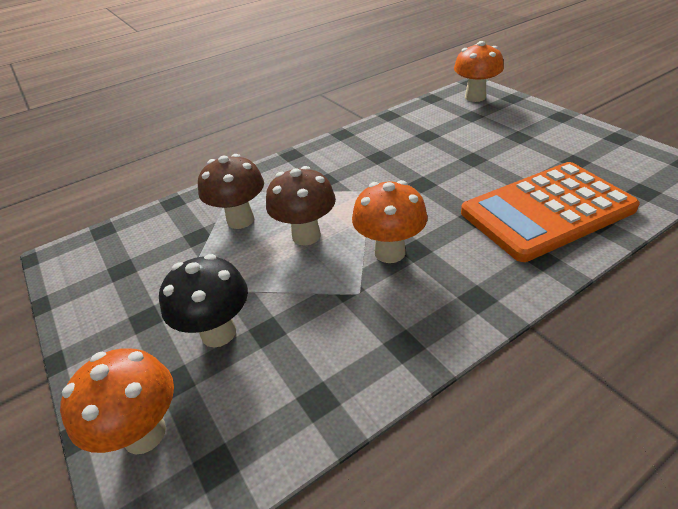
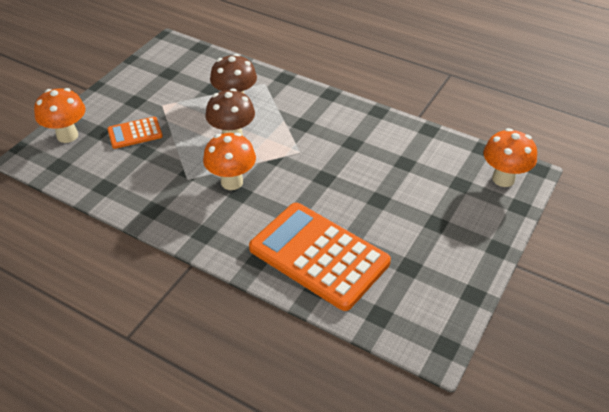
camera: 60 degrees right, 5 degrees up
(218, 333) = (135, 133): black mushroom -> orange calculator

